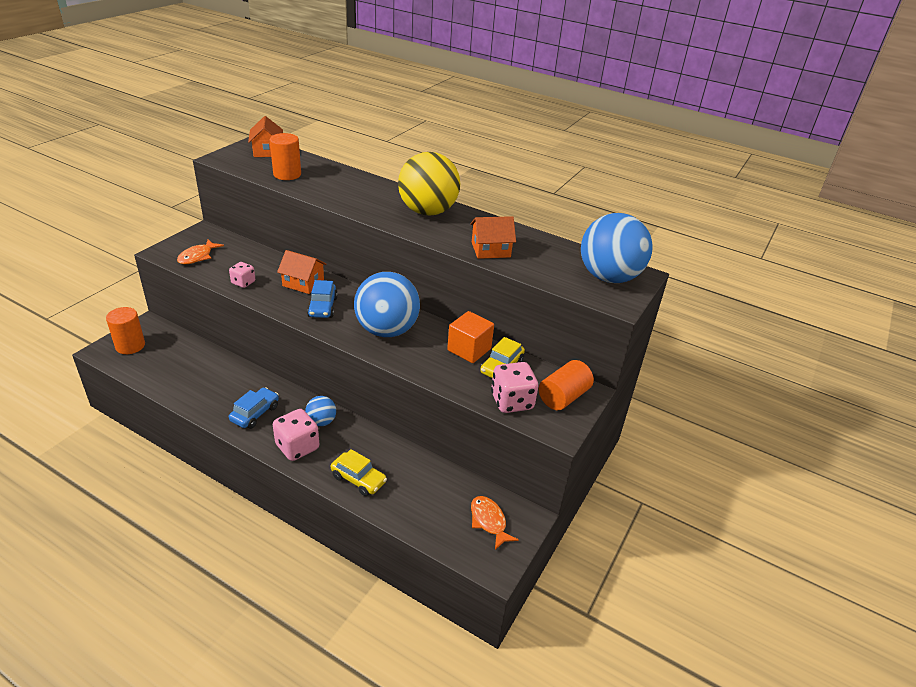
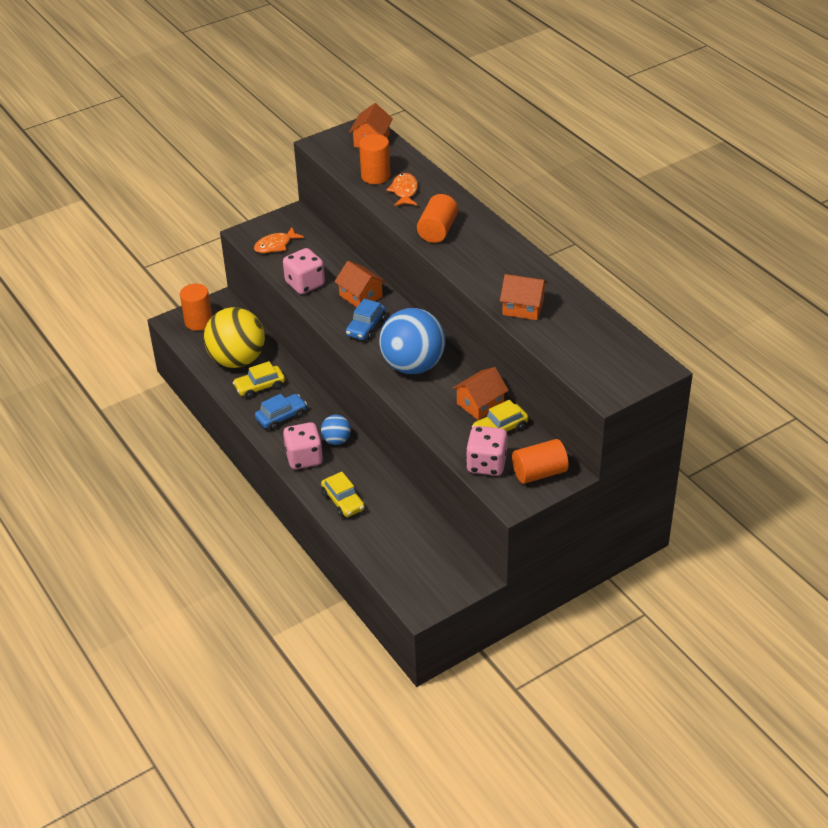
camera: 30 degrees right, 5 degrees up
(220, 391) = (260, 387): none -> yellow car
(243, 283) = (305, 284): pink dice -> pink dice, size x1.69
(371, 205) = (437, 230): none -> orange cylinder
(428, 211) = (490, 249): yellow ball -> yellow ball (237, 360)
(469, 349) = (480, 404): orange cube -> orange house
(489, 521) = (437, 570): orange fish -> orange fish (404, 191)
(609, 277) = (621, 363): blue ball -> none

